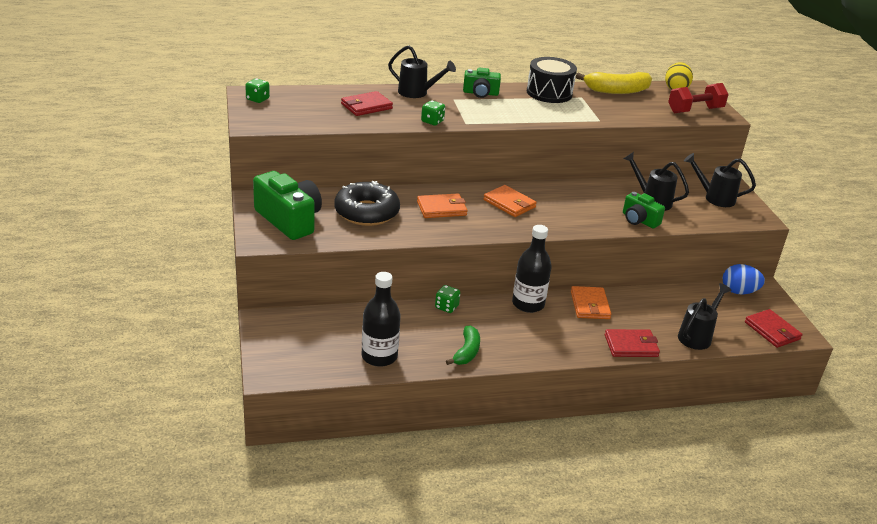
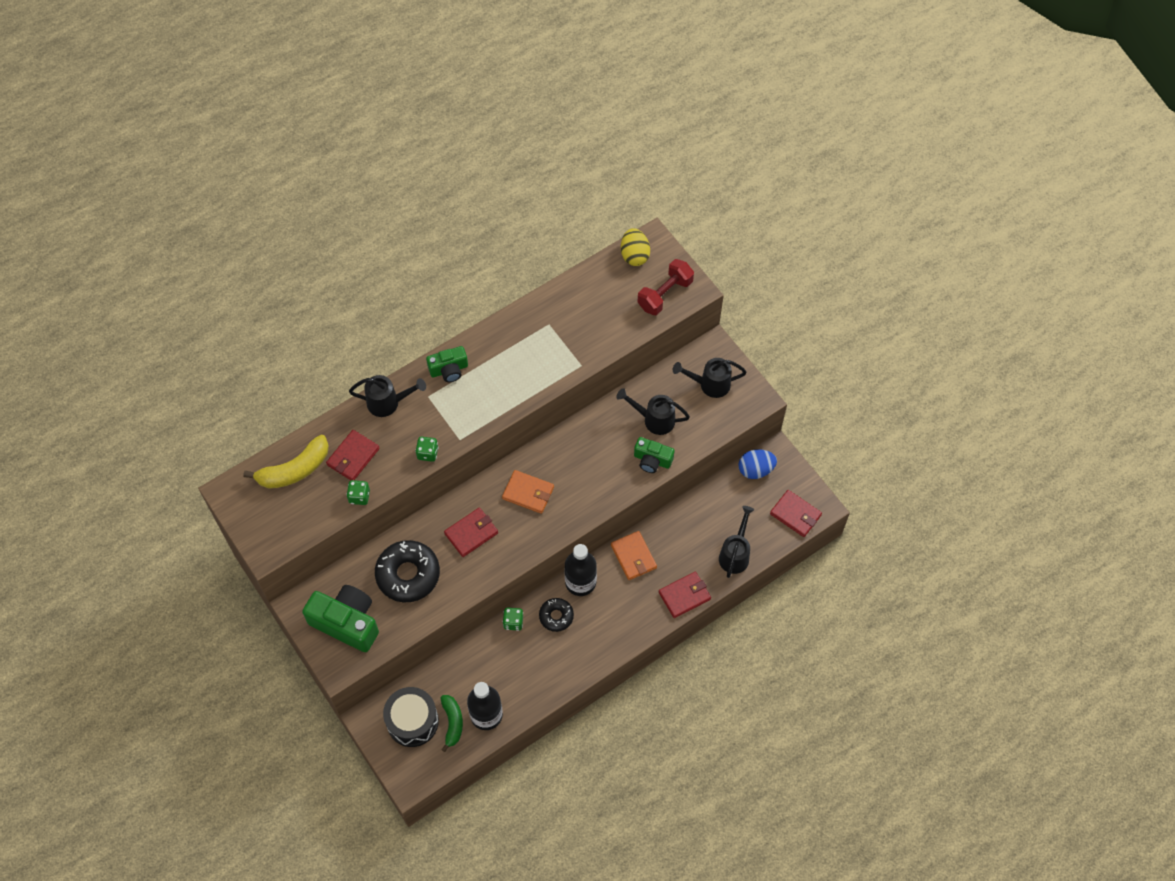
camera: 20 degrees left, 30 degrees up
(257, 99) = (244, 499): green dice -> green dice (359, 496)
(441, 208) = (471, 533): orange wallet -> red wallet
(466, 352) = (554, 673): green banana -> green banana (452, 722)
(491, 317) = (556, 616): none -> black donut
(549, 93) = (514, 332): black drum -> black drum (412, 721)
(617, 91) = (578, 291): yellow banana -> yellow banana (295, 470)

